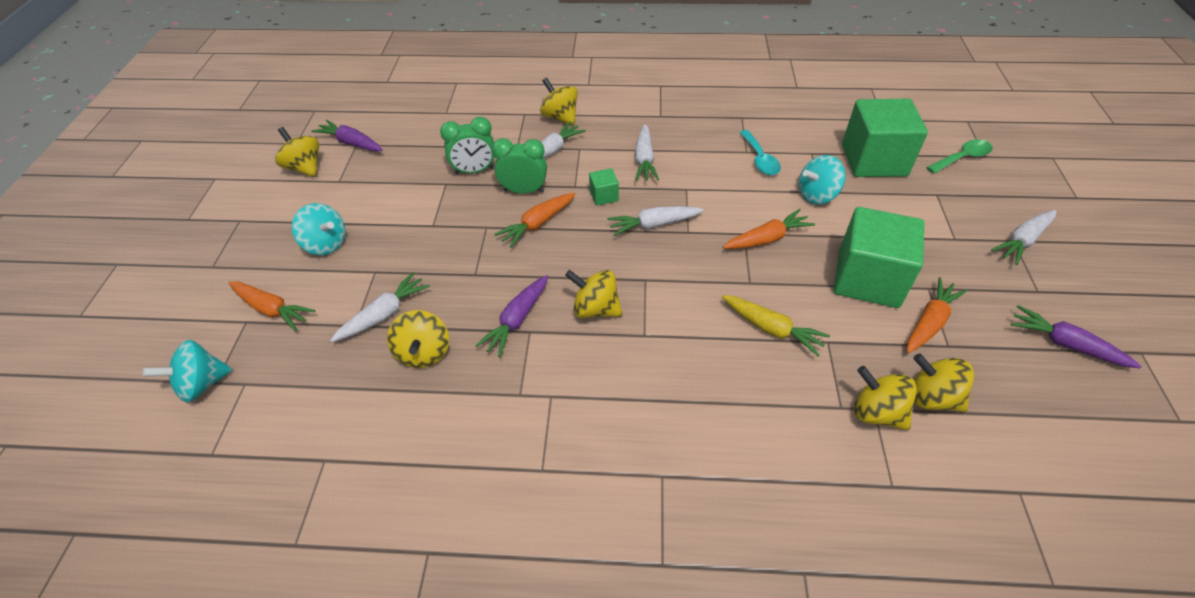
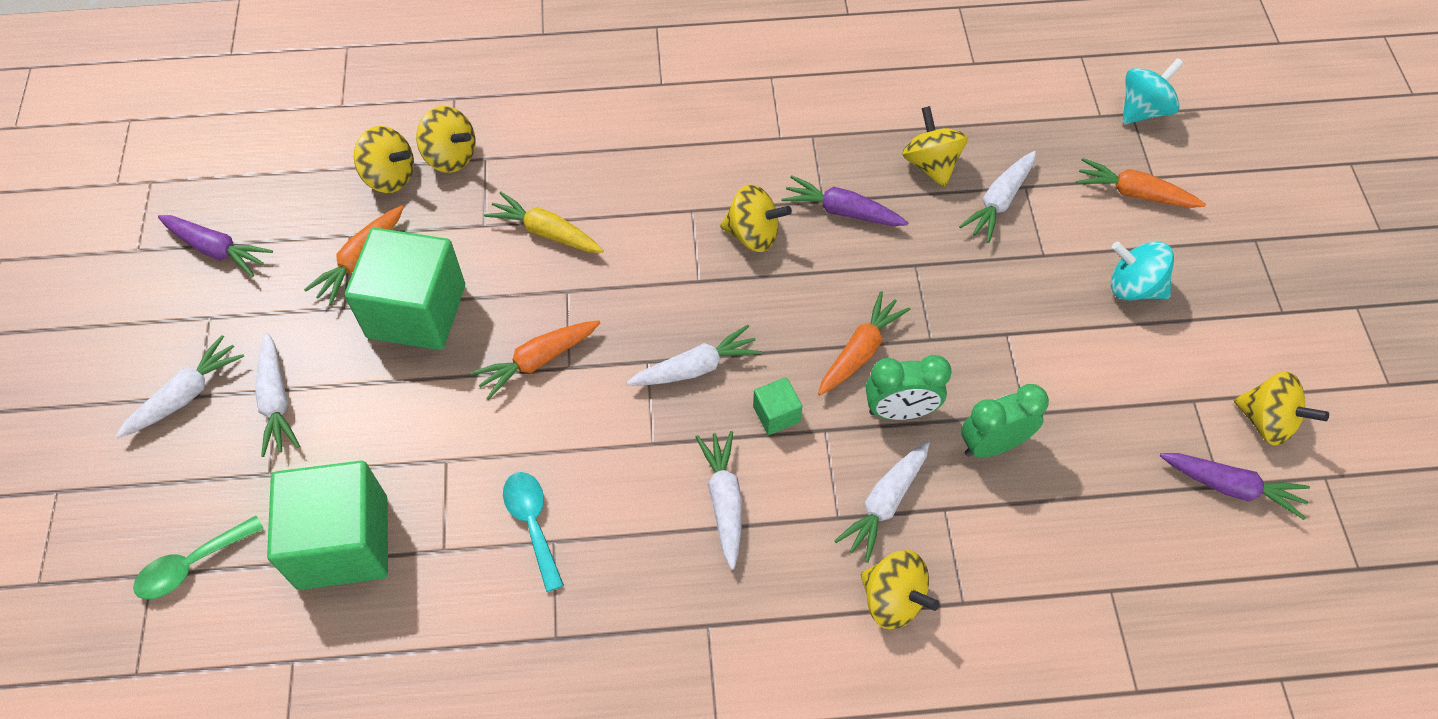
camera: 170 degrees right, 10 degrees up
(517, 320) = (841, 211): purple carrot -> purple carrot turned 90 degrees counterclockwise
(817, 195) = (453, 451): turquoise spinning top -> none
(952, 231) = (276, 401): none -> white carrot

